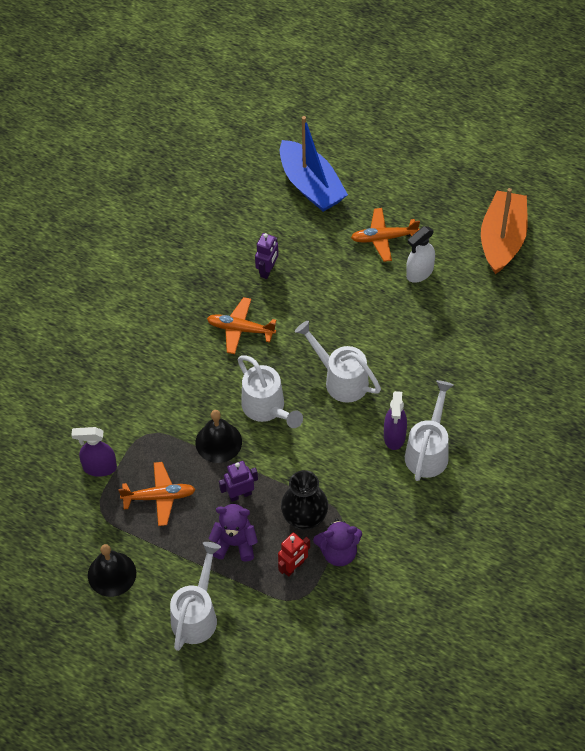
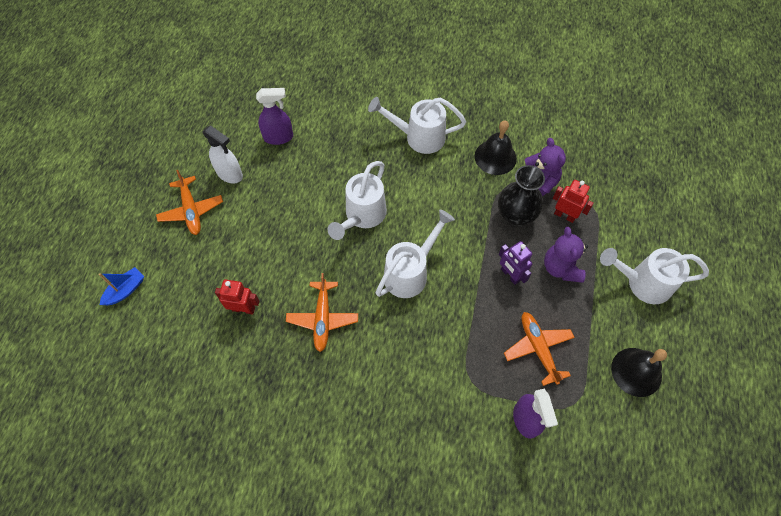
camera: 105 degrees left, 5 degrees up
(218, 442) = (460, 308): black bell -> black bell (495, 157)
(267, 270) = (243, 309): purple robot -> red robot
(311, 185) = (125, 290): blue boat -> blue boat, size x0.47
(394, 436) = (411, 164): purple spray bottle -> purple spray bottle (278, 137)
(502, 239) = (184, 117): orange boat -> none

